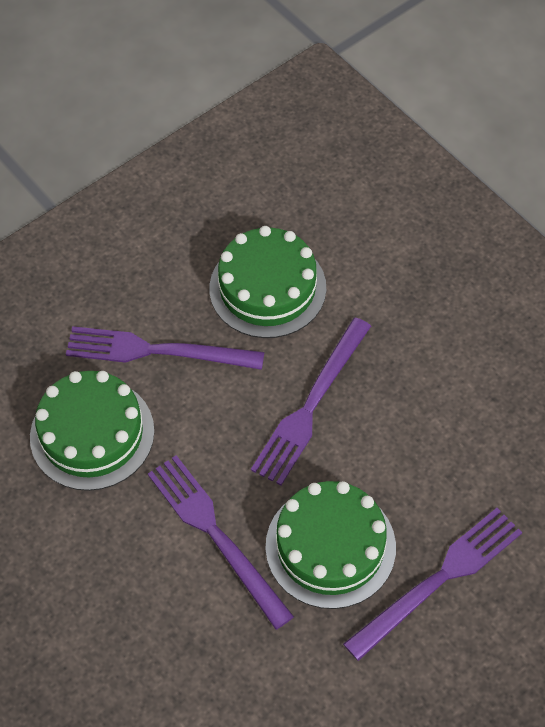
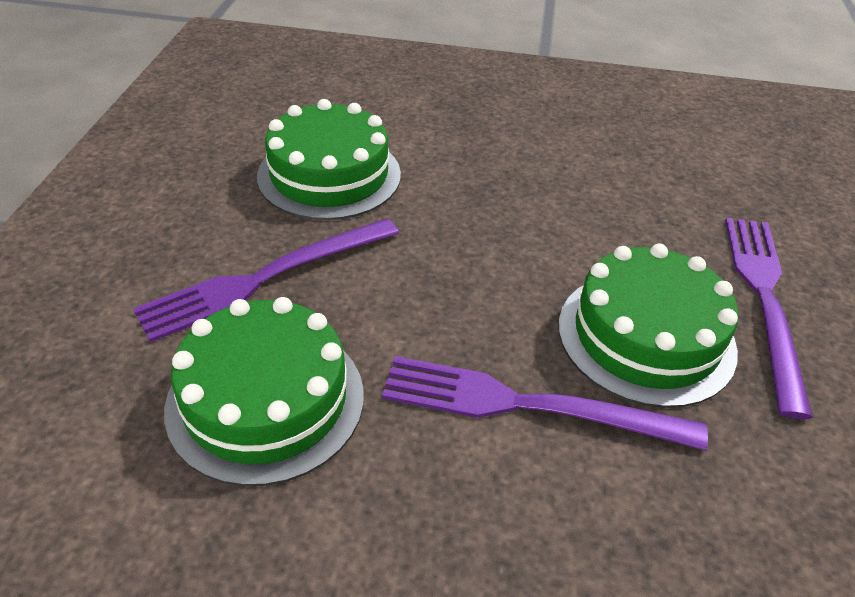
camera: 45 degrees left, 15 degrees down
(311, 405) = (478, 236): purple fork -> none

